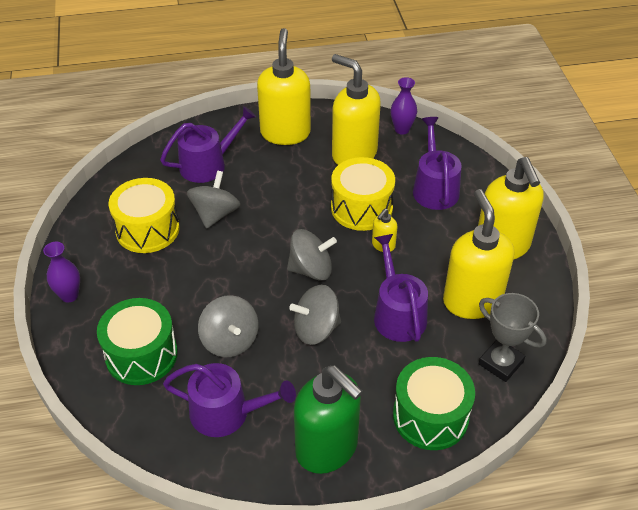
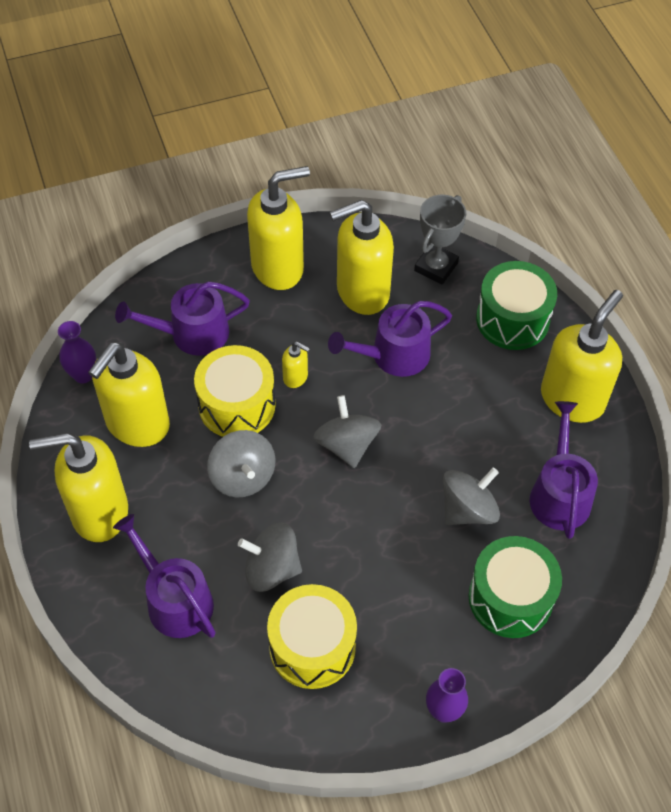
camera: 100 degrees left, 10 degrees up
(316, 329) = (432, 428): grey spinning top -> grey spinning top (243, 476)
(327, 448) = (572, 399): green soap dispenser -> yellow soap dispenser

